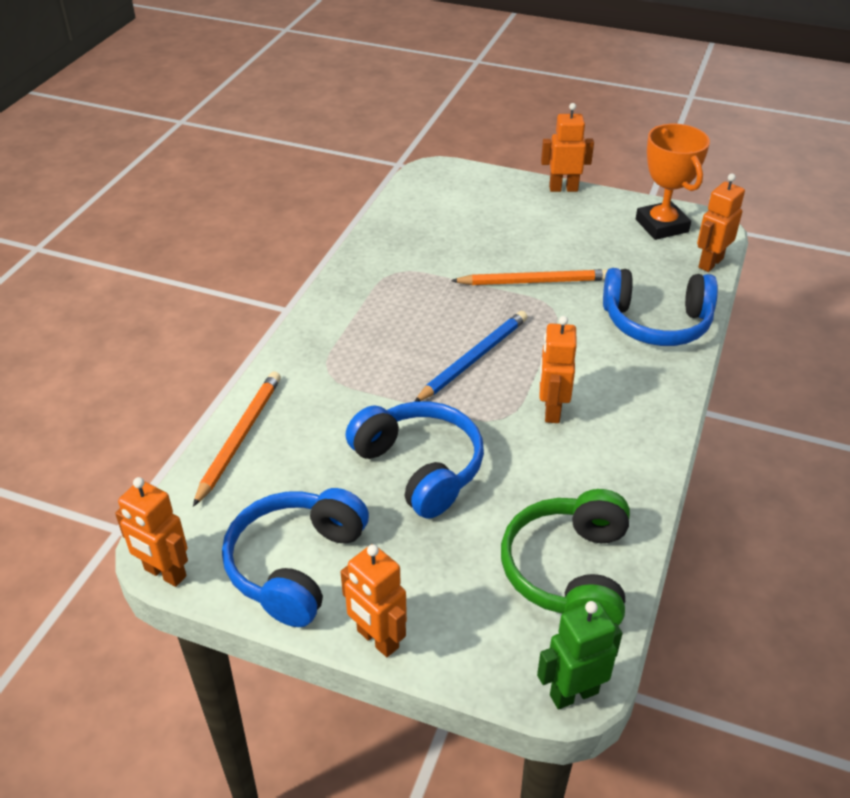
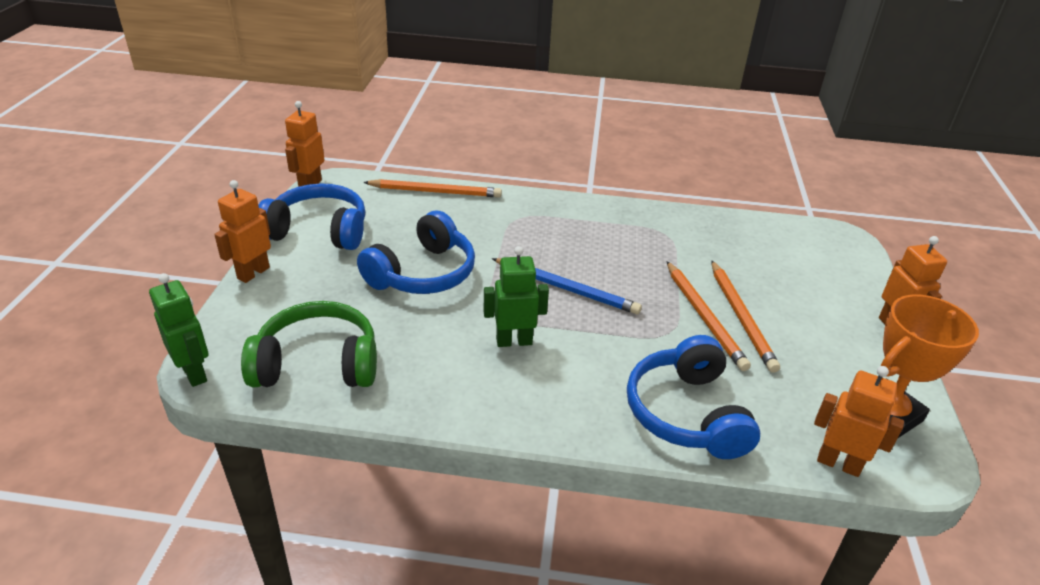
camera: 75 degrees right, 5 degrees down
(538, 261) = (741, 317): none -> orange pencil
(551, 410) = (514, 341): orange robot -> green robot

